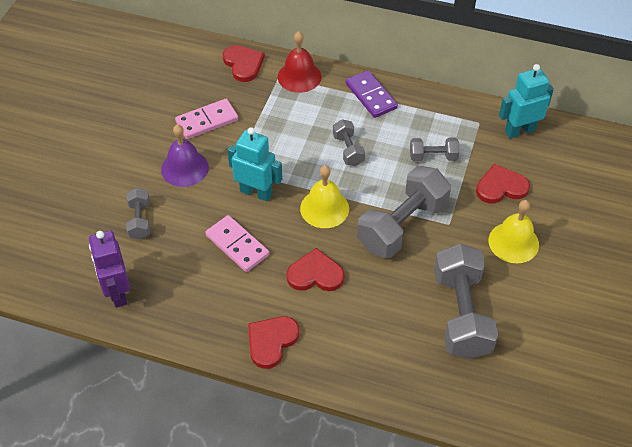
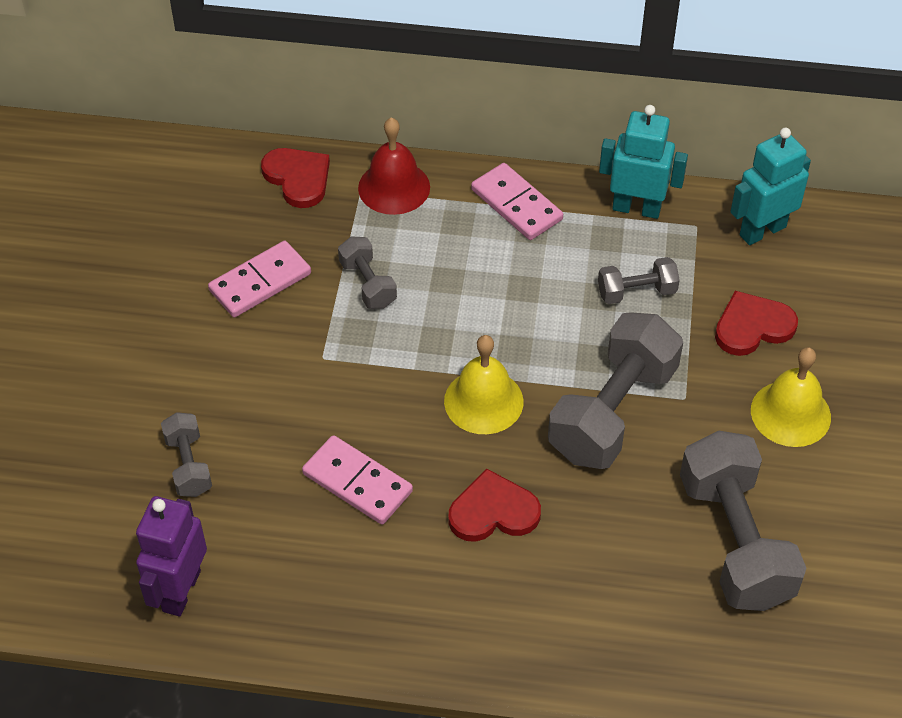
camera: 10 degrees left, 0 degrees up
(117, 293) = (181, 591): purple robot -> purple robot turned 45 degrees clockwise
(184, 168) = (242, 367): purple bell -> none
(256, 192) = (368, 391): turquoise robot -> turquoise robot (636, 208)
(271, 341) = (448, 631): red heart -> none
(348, 150) = (500, 299): grey dumbbell -> grey dumbbell (368, 284)
(371, 96) = (516, 205): purple domino -> pink domino

